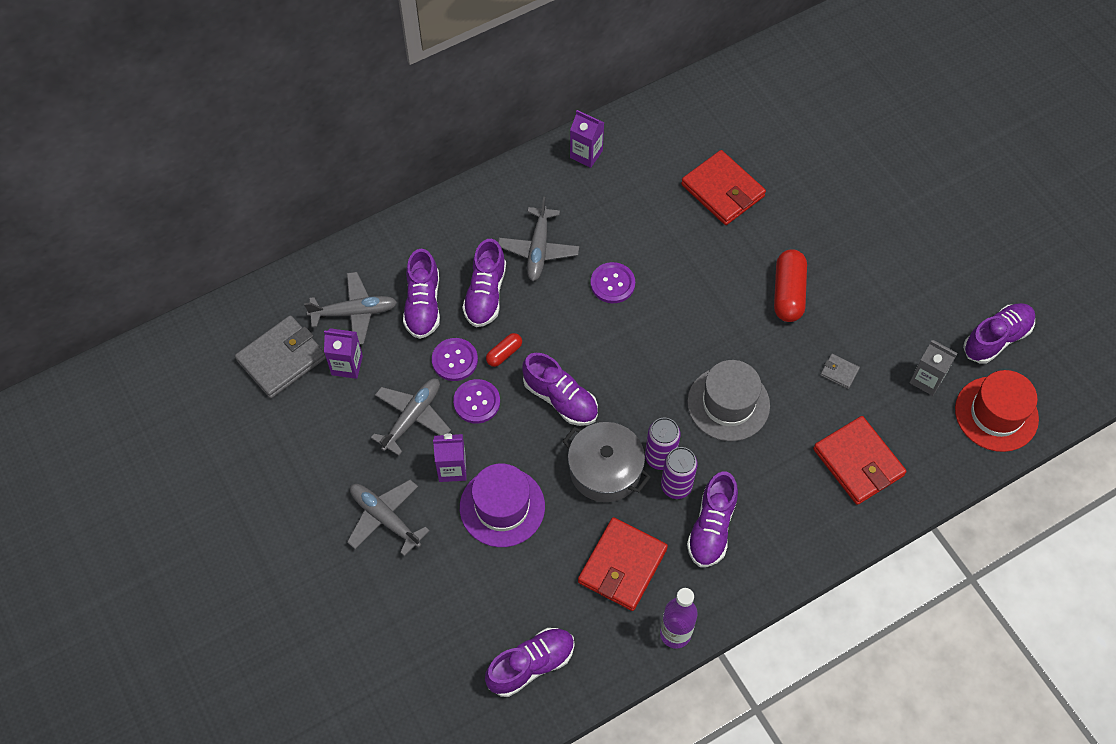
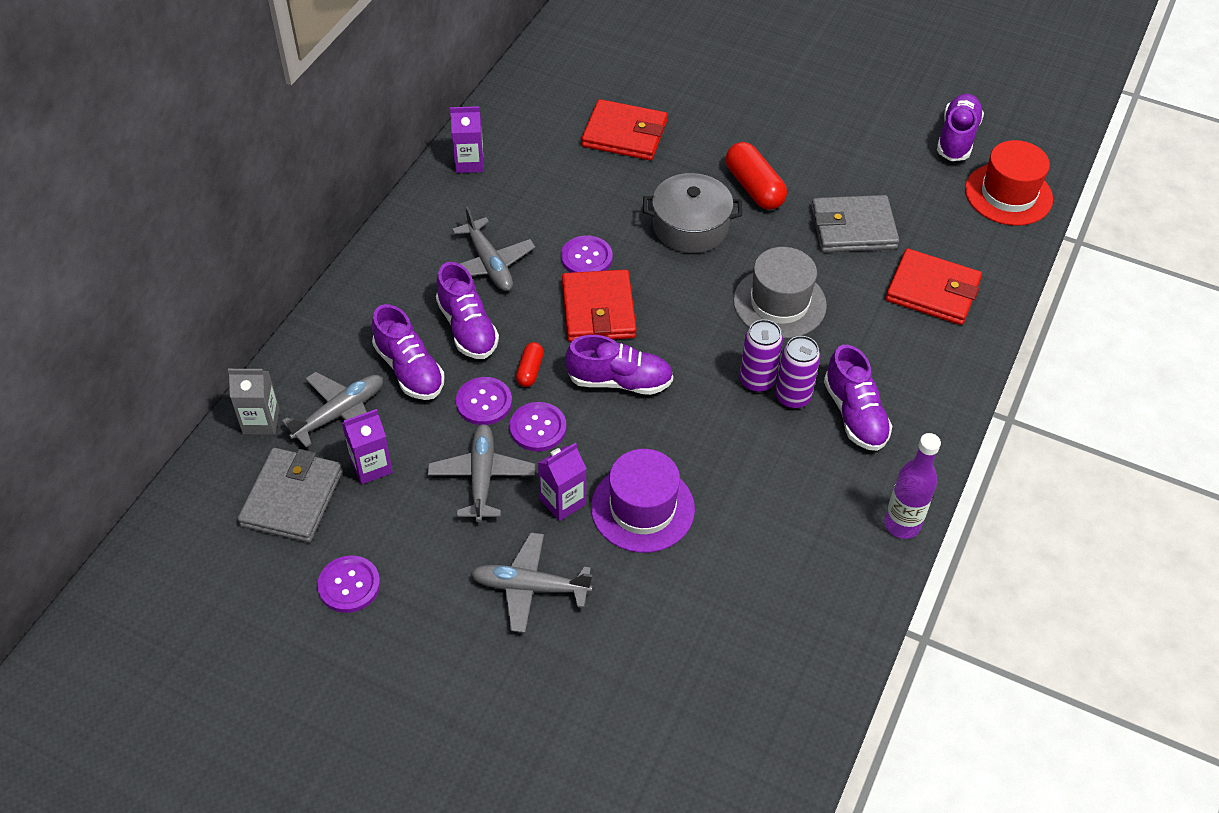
camera: 35 degrees left, 10 degrees down
(274, 444) = (349, 585): none -> purple button
(531, 665) = (792, 636): purple shoe -> none
(605, 470) = (715, 419): grey pot -> grey pot (690, 227)
(622, 566) = (802, 494): red wallet -> red wallet (598, 310)
(839, 372) = (853, 228): grey wallet -> grey wallet, size x2.25
(926, 379) = (930, 197): grey carton -> grey carton (261, 421)

